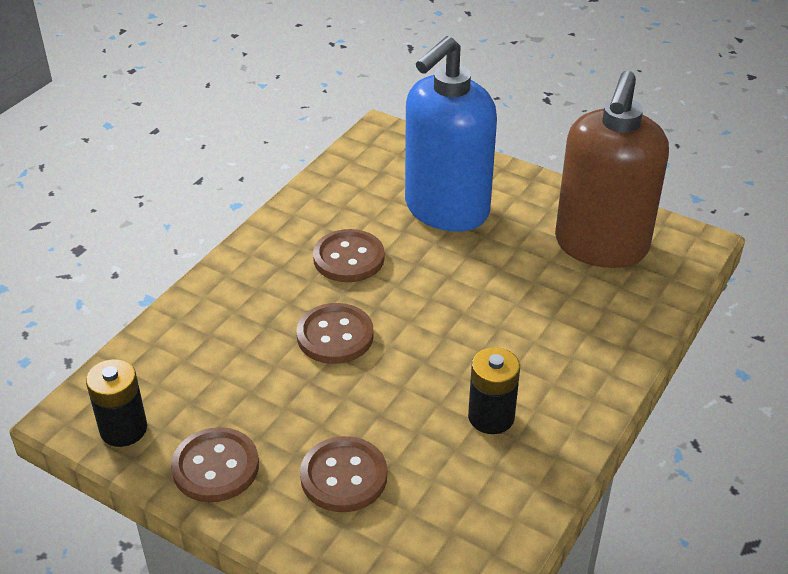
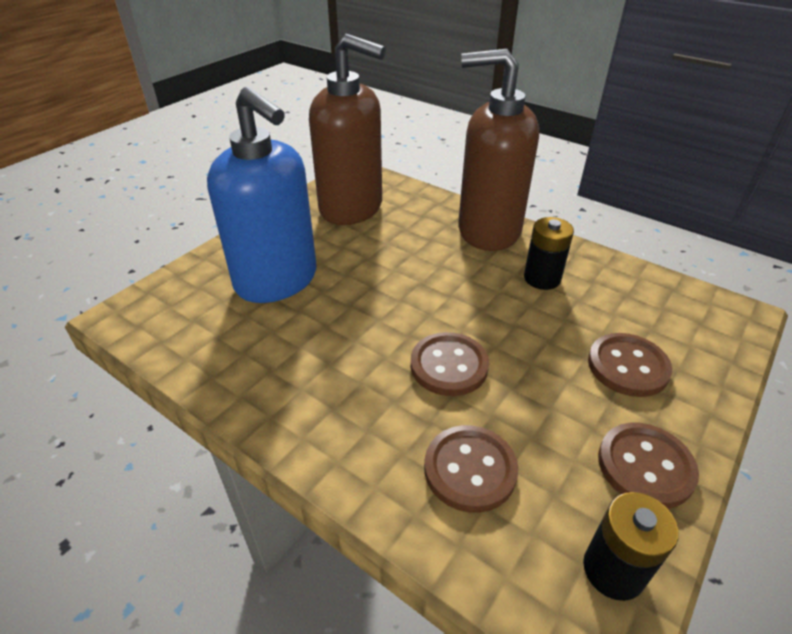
camera: 85 degrees left, 0 degrees up
(348, 258) = (332, 351): brown button -> brown button (470, 469)
(585, 370) = (488, 231): none -> brown soap dispenser

